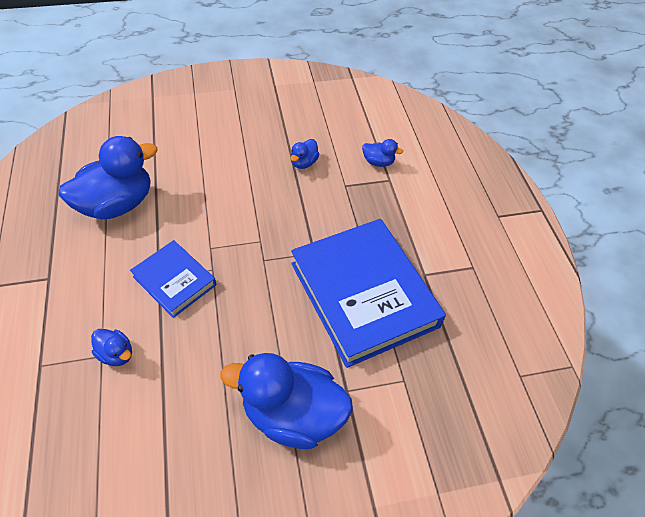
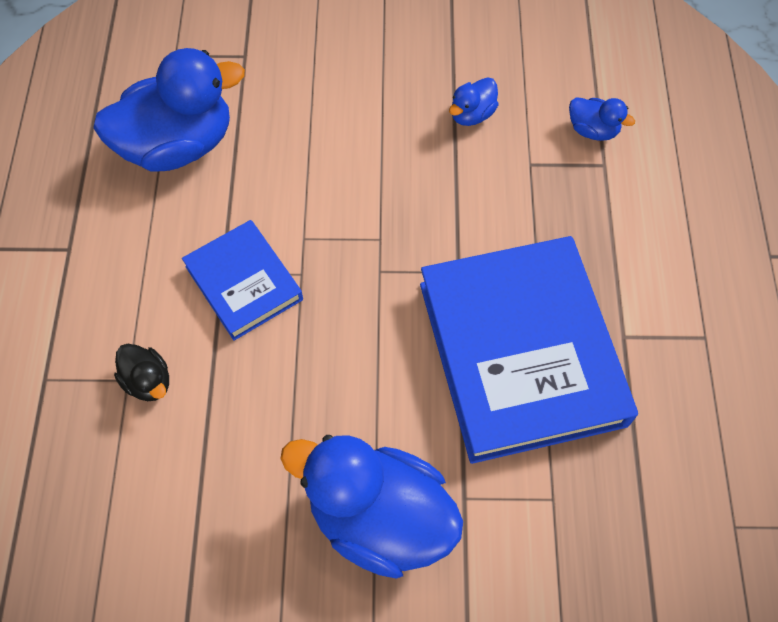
camera: 15 degrees right, 10 degrees up
(116, 354) = (148, 381): blue duck -> black duck

